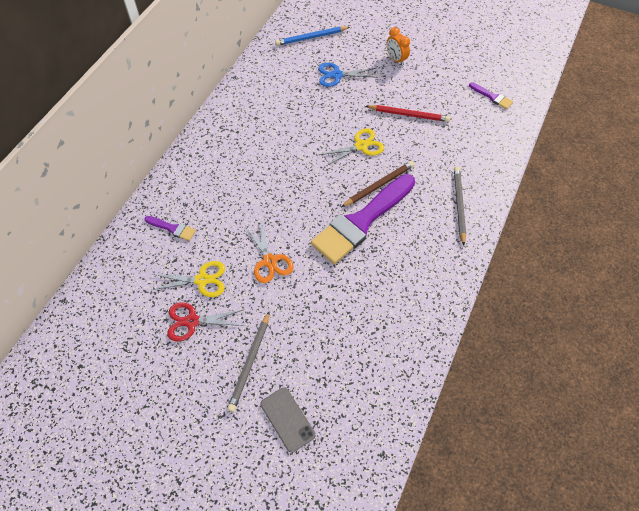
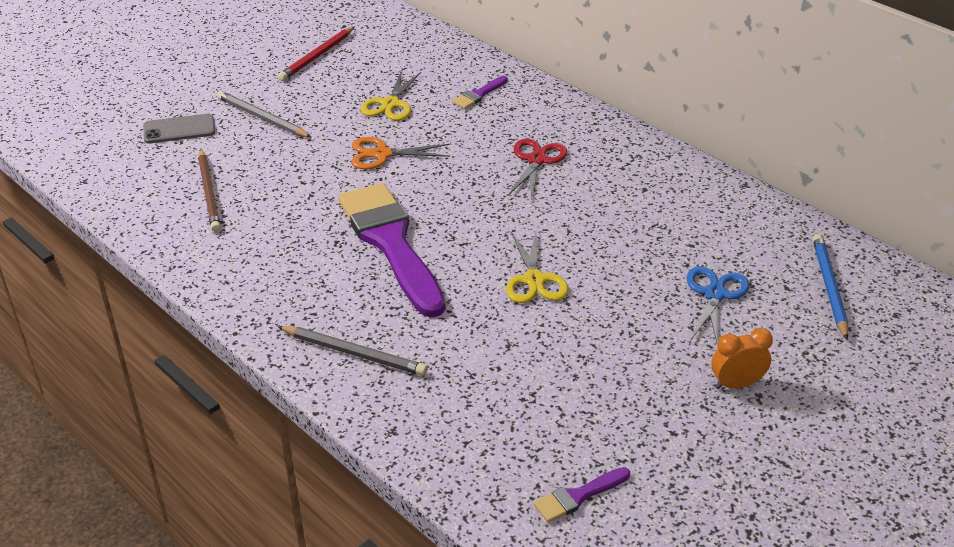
camera: 110 degrees right, 20 degrees down
(192, 321) = (342, 90): red scissors -> red scissors (536, 160)
(379, 185) = (445, 278): brown pencil -> brown pencil (209, 193)
(409, 114) = (580, 356): red pencil -> red pencil (317, 56)

